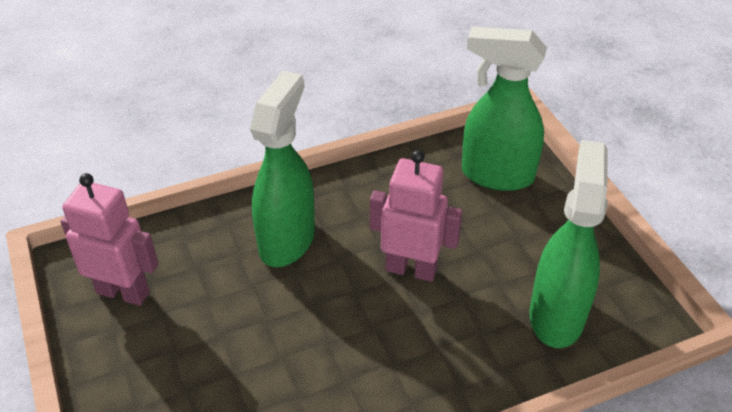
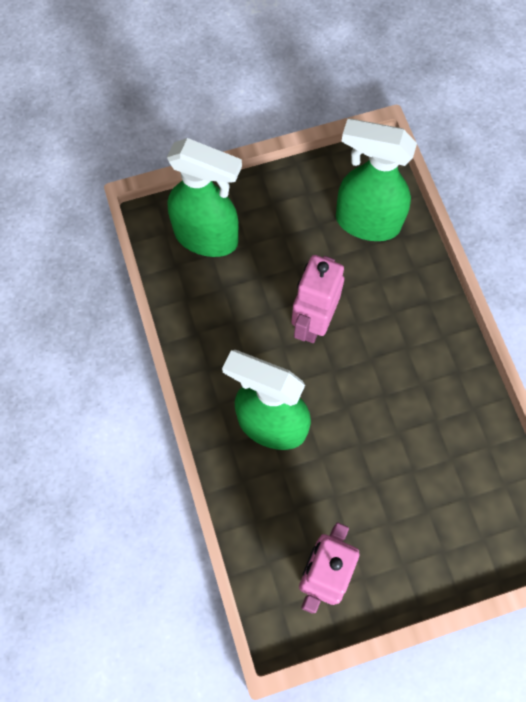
camera: 85 degrees left, 25 degrees up
(496, 175) = (207, 237): green spray bottle -> green spray bottle turned 90 degrees counterclockwise

